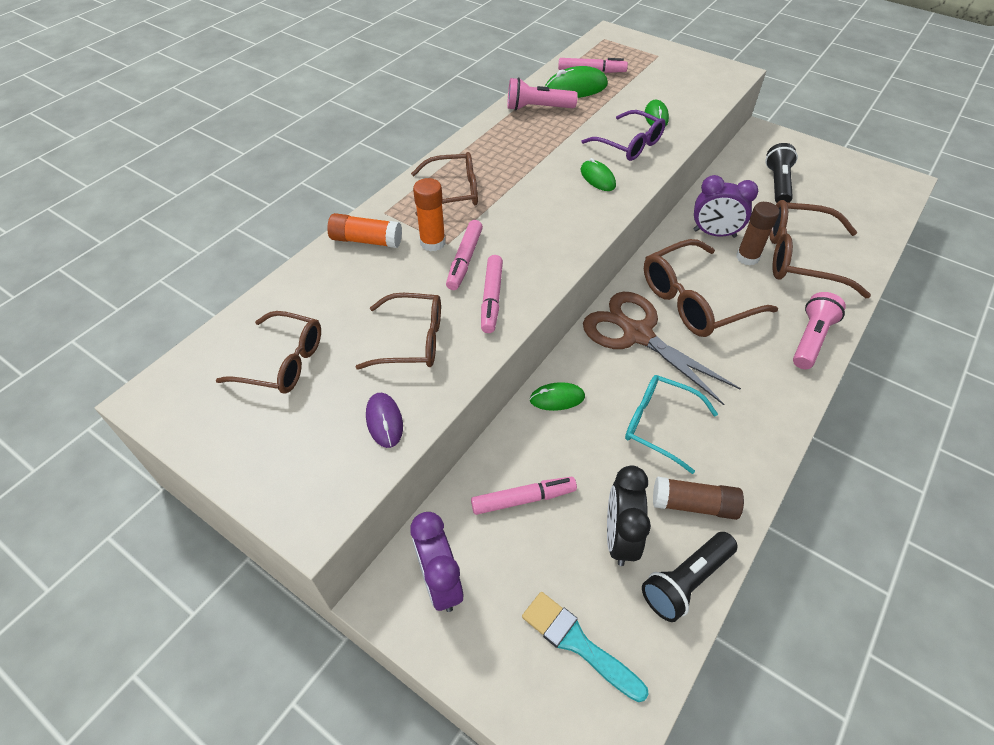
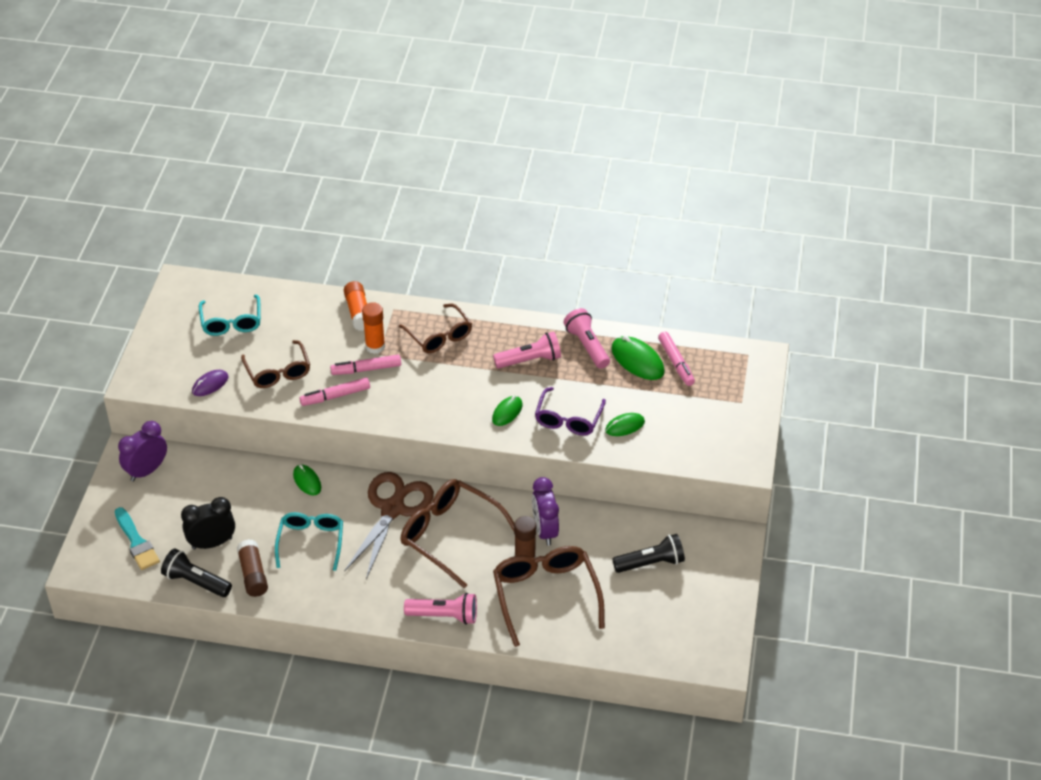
camera: 65 degrees right, 5 degrees down
(283, 362) = (231, 322): brown glasses -> turquoise glasses
(523, 499) = (218, 489): pink marker -> none
(533, 144) = (530, 360): none -> pink flashlight
(577, 643) = (136, 542): turquoise brush -> turquoise brush turned 135 degrees clockwise

